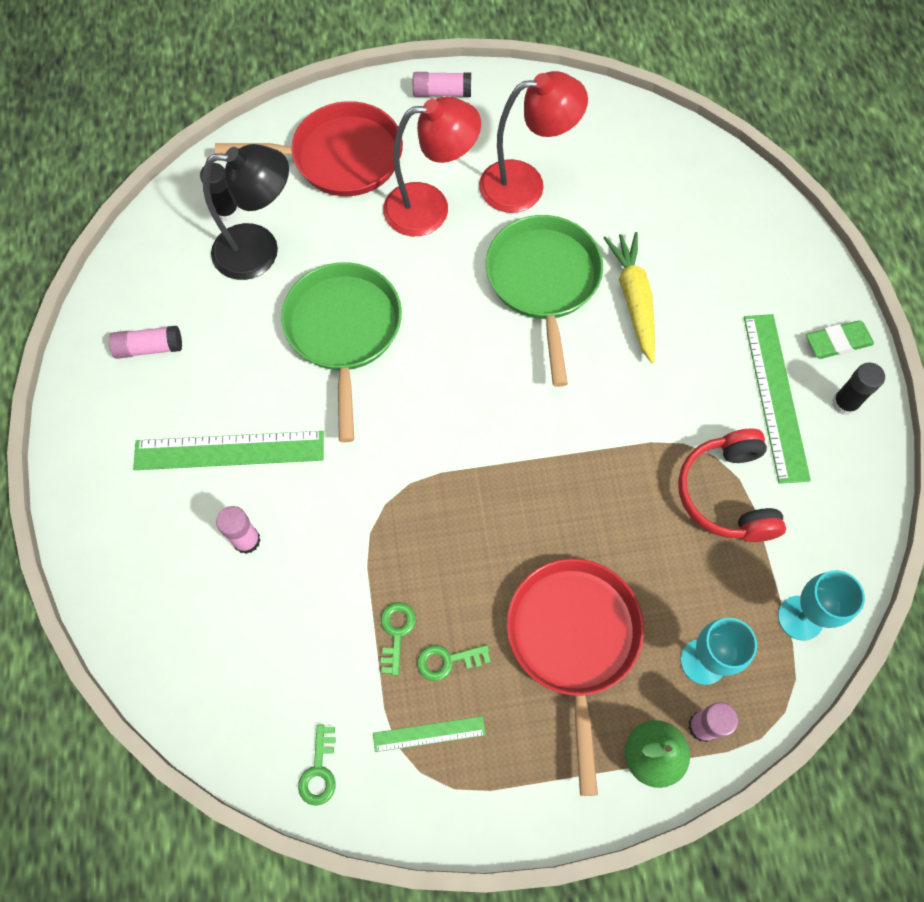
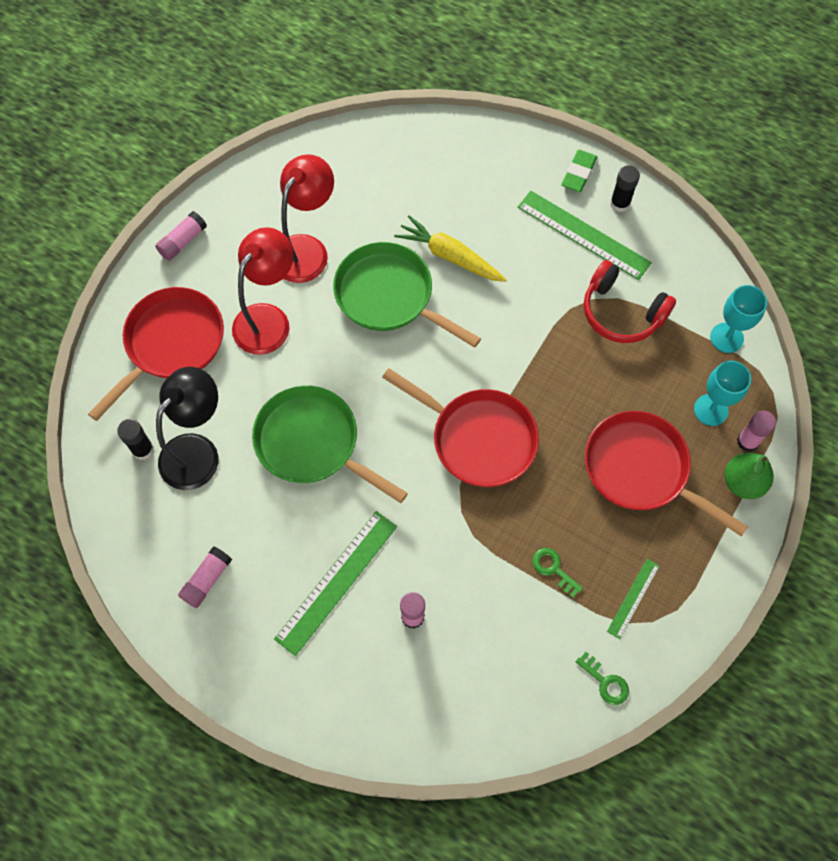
camera: 50 degrees left, 0 degrees up
(447, 660) = (596, 552): green key -> none
(471, 463) = (478, 438): none -> red pan

